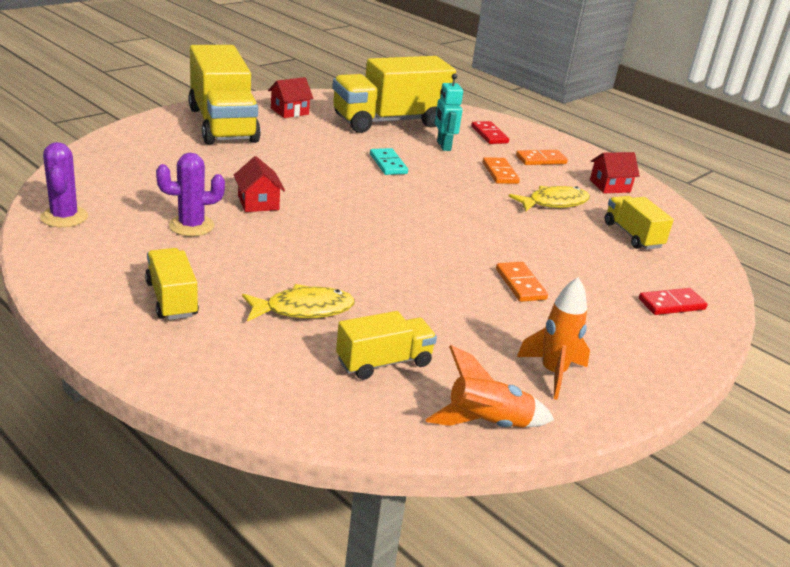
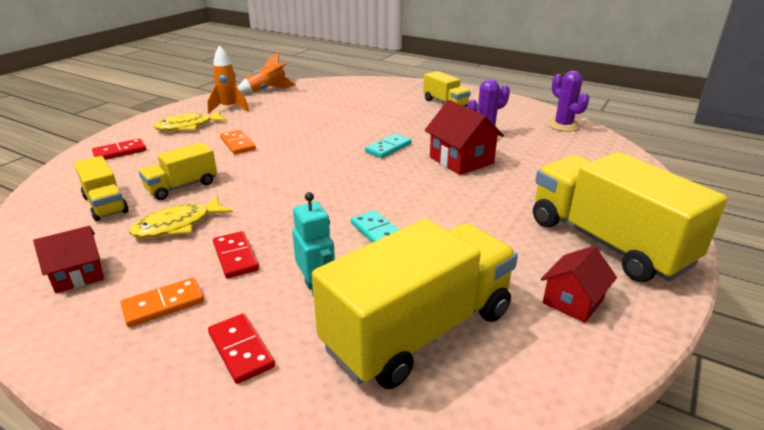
camera: 170 degrees right, 0 degrees up
(258, 203) = (461, 160): red house -> red house, size x1.53
(303, 309) = (374, 110): yellow fish -> yellow fish (188, 126)
(329, 236) = (388, 148): none -> turquoise domino
(384, 362) = (321, 99): yellow truck -> yellow truck (182, 186)
(500, 173) = (236, 257): orange domino -> red domino

